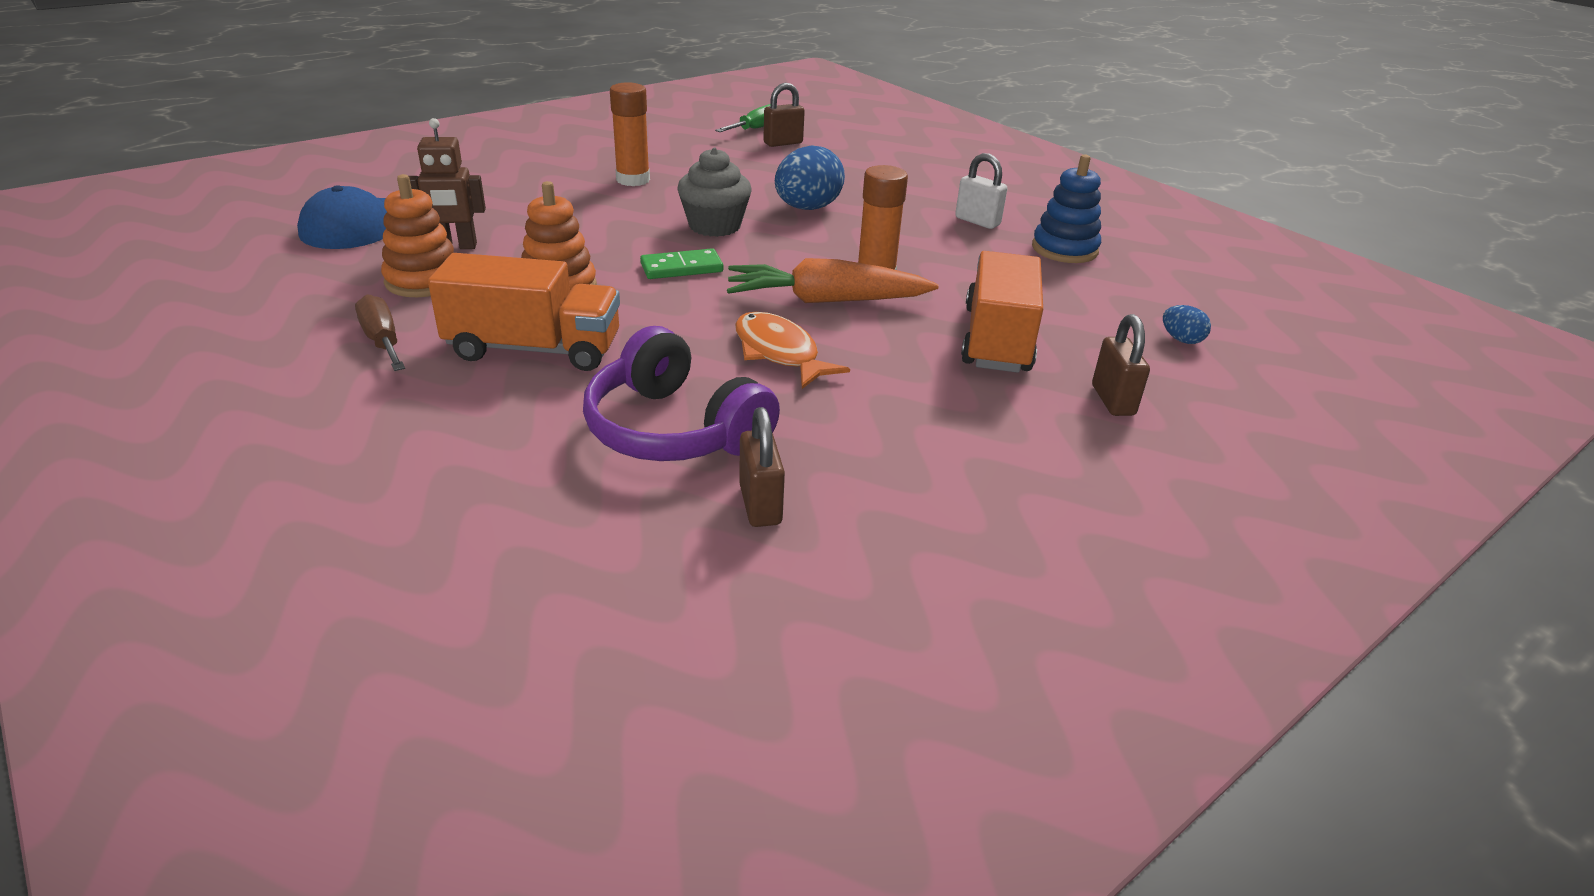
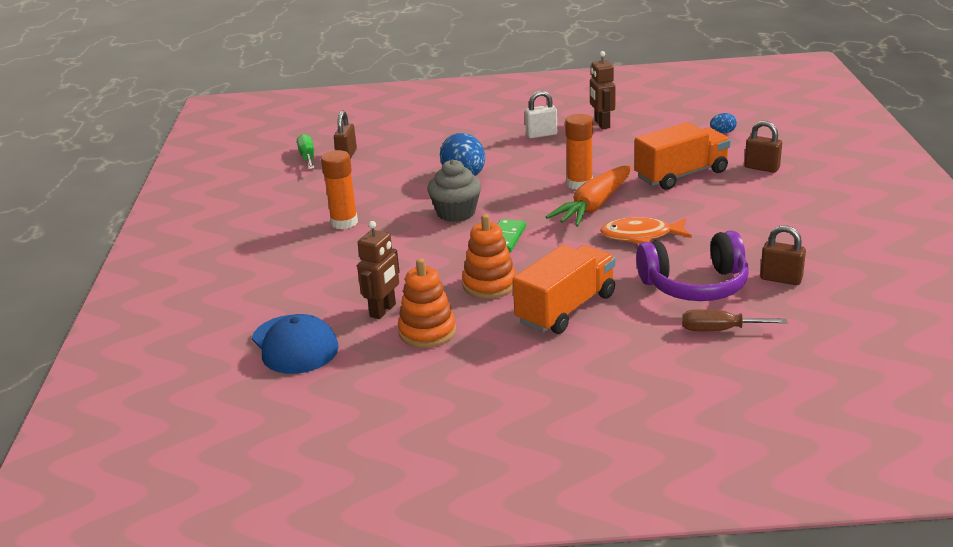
camera: 50 degrees left, 5 degrees down
(382, 341) = (504, 360): brown screwdriver -> brown screwdriver (719, 330)
(996, 339) = (681, 175): orange truck -> orange truck turned 105 degrees clockwise
(1064, 249) = (602, 124): blue stacking toy -> brown robot

